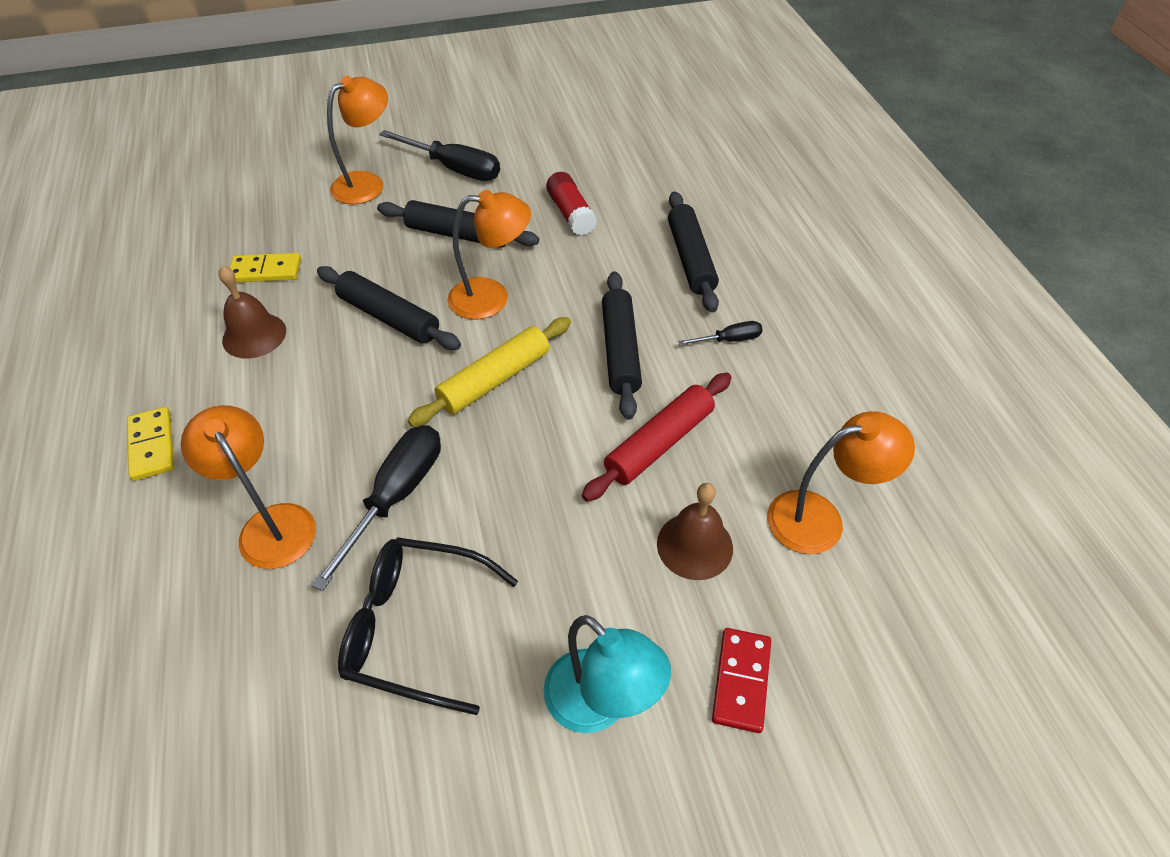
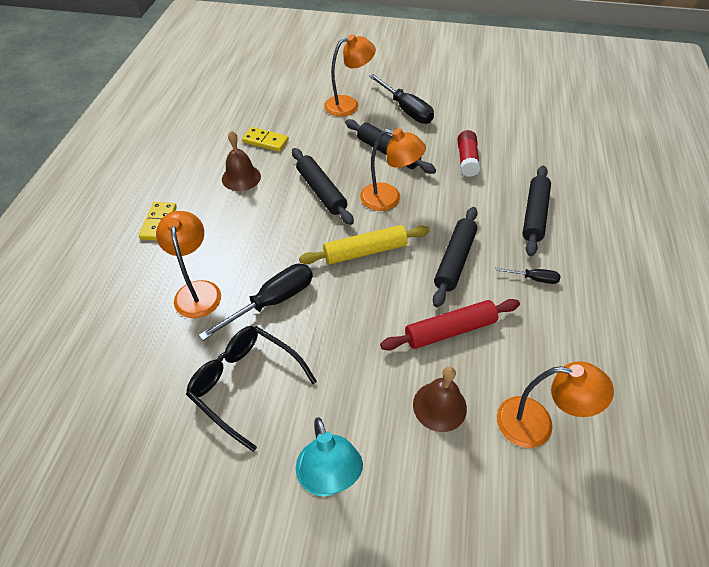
camera: 25 degrees right, 0 degrees up
(741, 681) = (425, 507): red domino -> none

